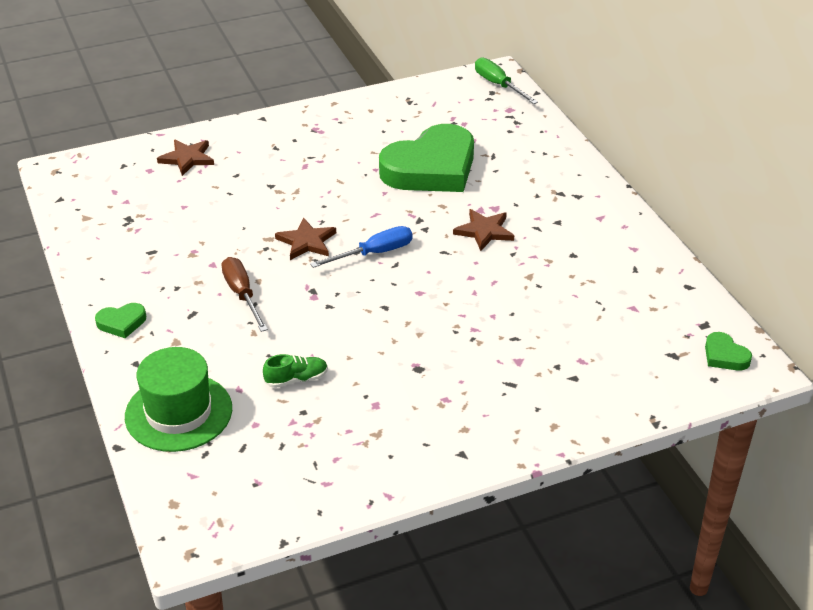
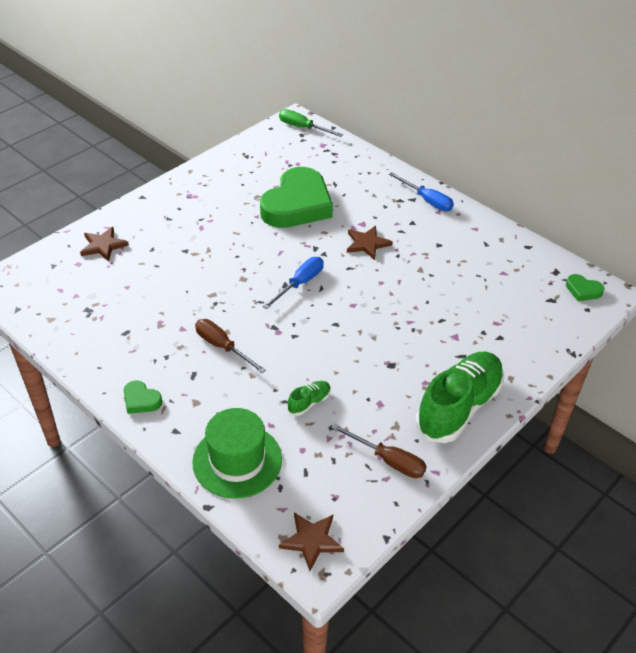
camera: 25 degrees left, 5 degrees up
(122, 323) = (141, 400): green heart -> green heart turned 75 degrees clockwise
(307, 242) = (243, 289): brown star -> brown star (312, 540)
(342, 466) = (388, 460): none -> brown screwdriver
(466, 437) = (459, 407): none -> green shoe
(594, 201) = (426, 200): none -> blue screwdriver

